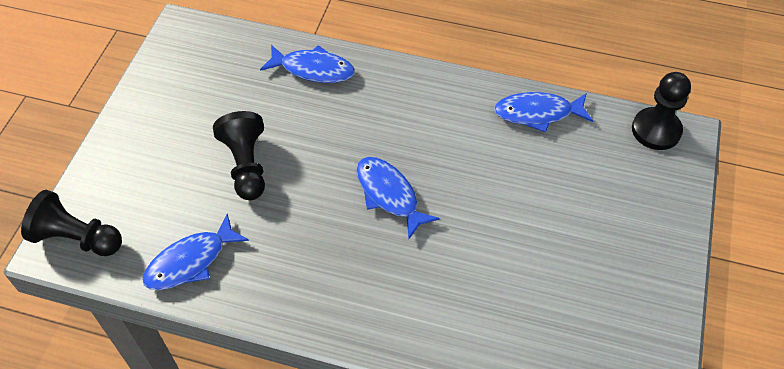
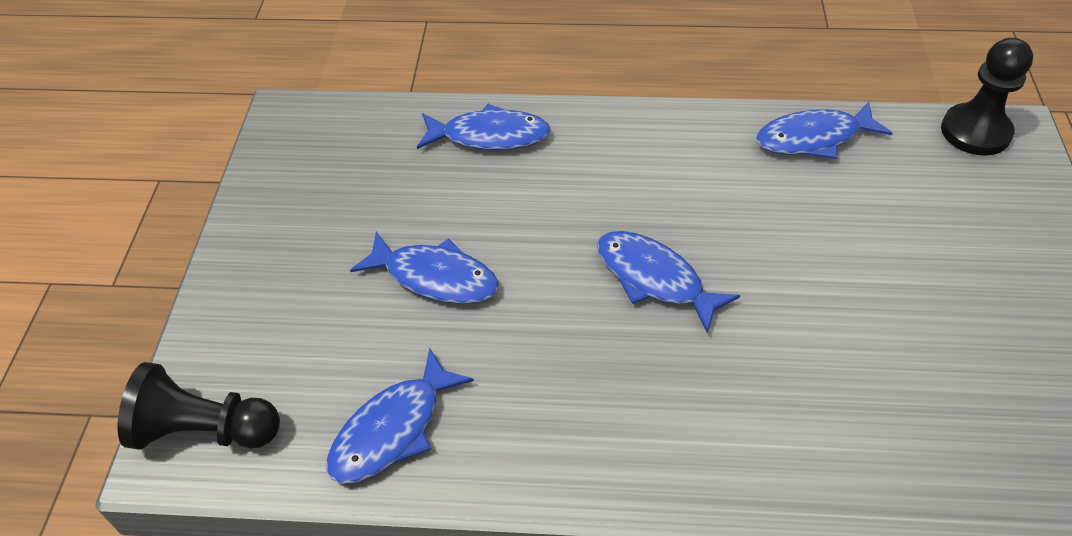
camera: 10 degrees left, 5 degrees down
(246, 165) = (435, 277): black pawn -> blue fish

